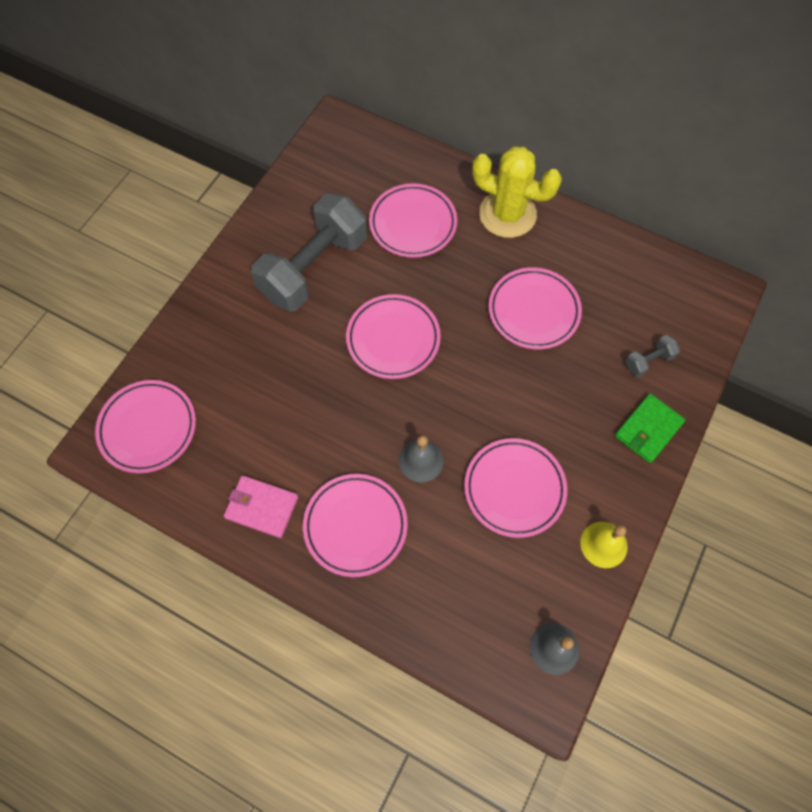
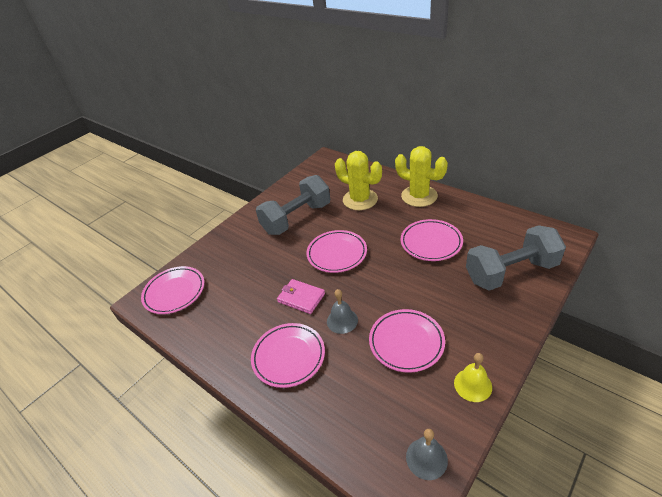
camera: 15 degrees right, 25 degrees down
(261, 507) = (229, 340): pink wallet -> pink wallet (301, 298)
(413, 224) = (360, 199): pink plate -> yellow cactus
(648, 361) = (511, 272): grey dumbbell -> grey dumbbell, size x2.49
(648, 429) = (510, 312): green wallet -> none

